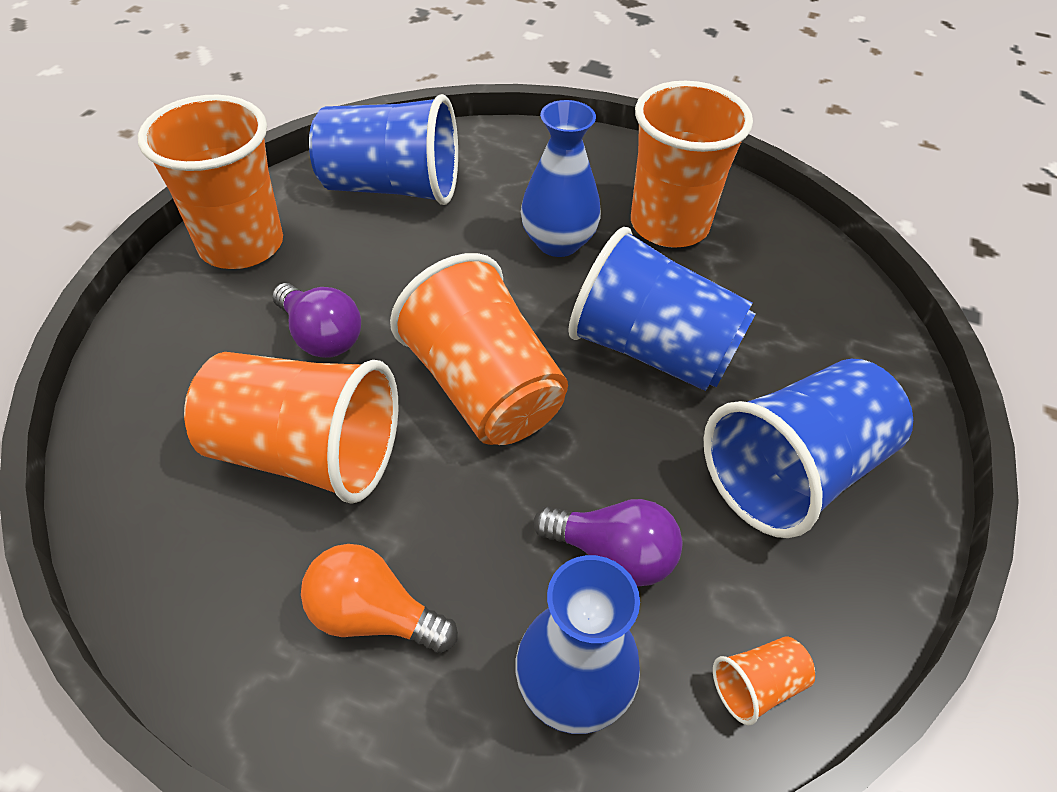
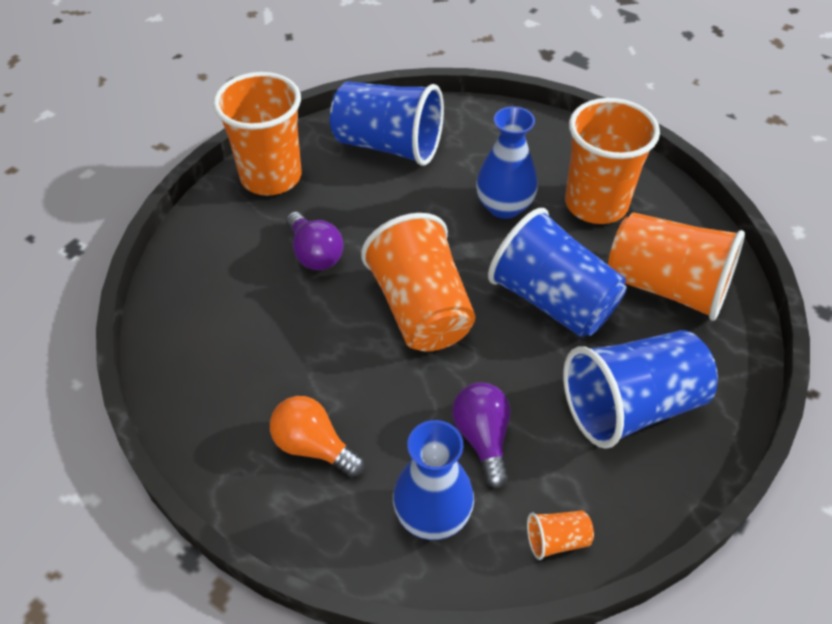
camera: 15 degrees right, 0 degrees up
(306, 453) = (290, 334): orange cup -> orange cup (666, 287)
(613, 554) = (482, 438): purple light bulb -> purple light bulb turned 135 degrees counterclockwise

